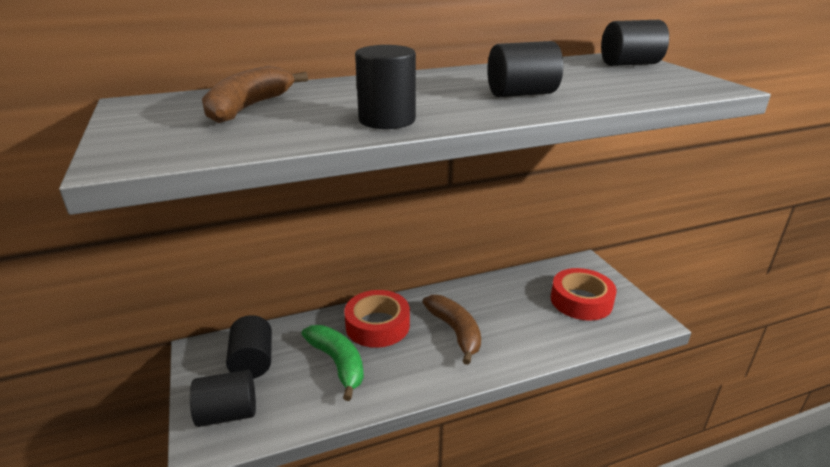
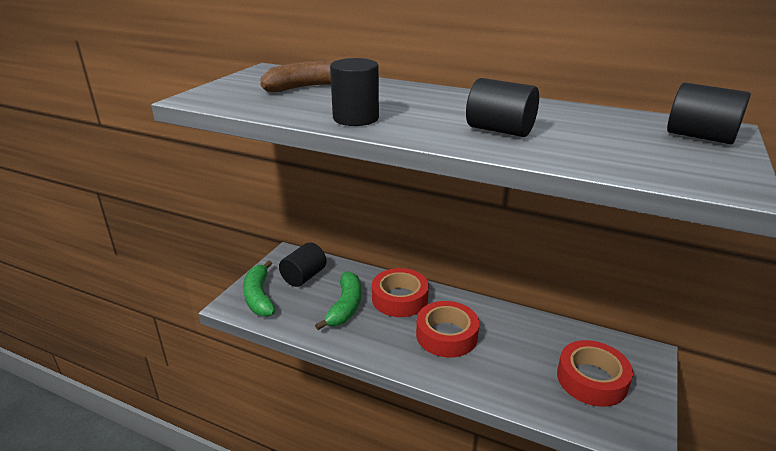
camera: 45 degrees right, 0 degrees up
(228, 414) = (259, 297): black cylinder -> green banana
(455, 332) = (446, 335): brown banana -> red tape

